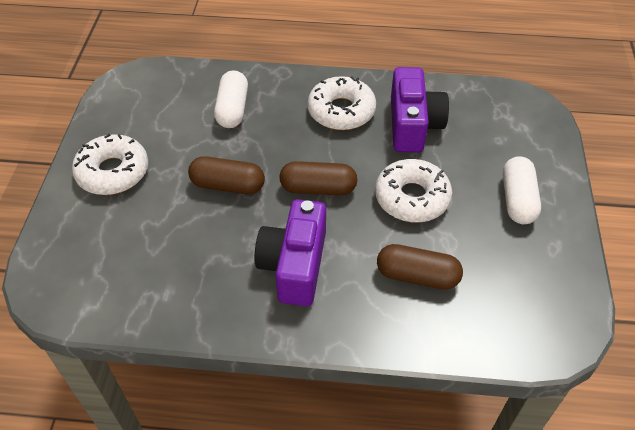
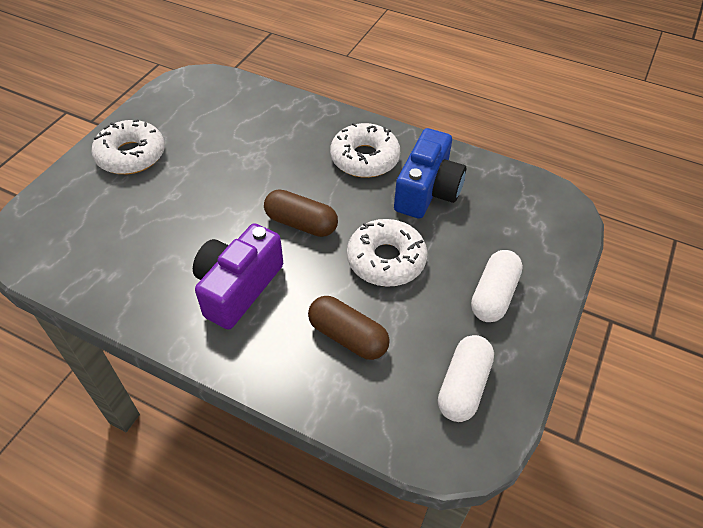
camera: 20 degrees right, 0 degrees up
(228, 185) = (221, 196): brown capsule -> none
(232, 109) = (265, 129): white capsule -> white capsule (463, 386)
(413, 125) = (427, 191): purple camera -> blue camera

